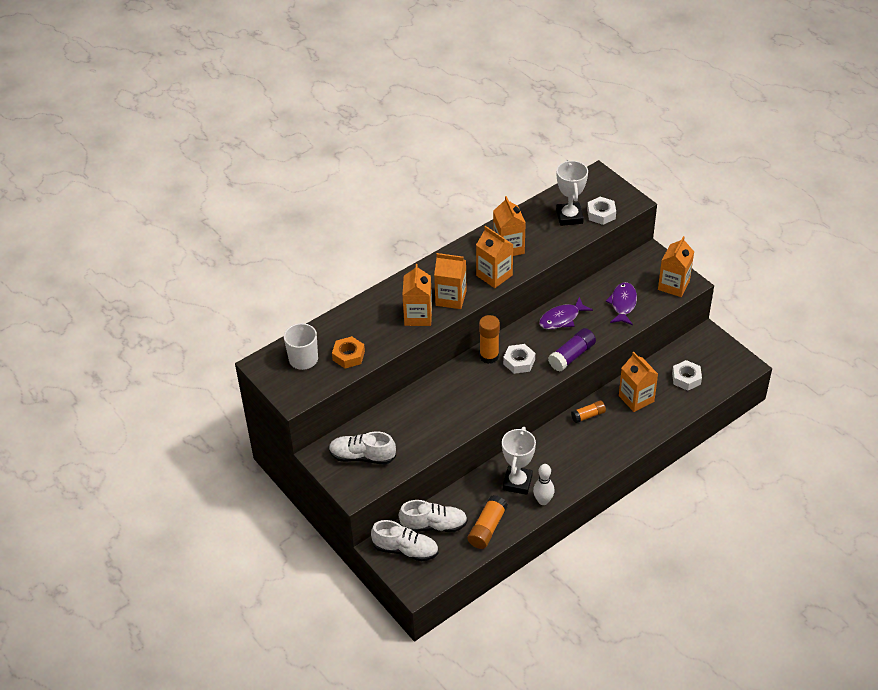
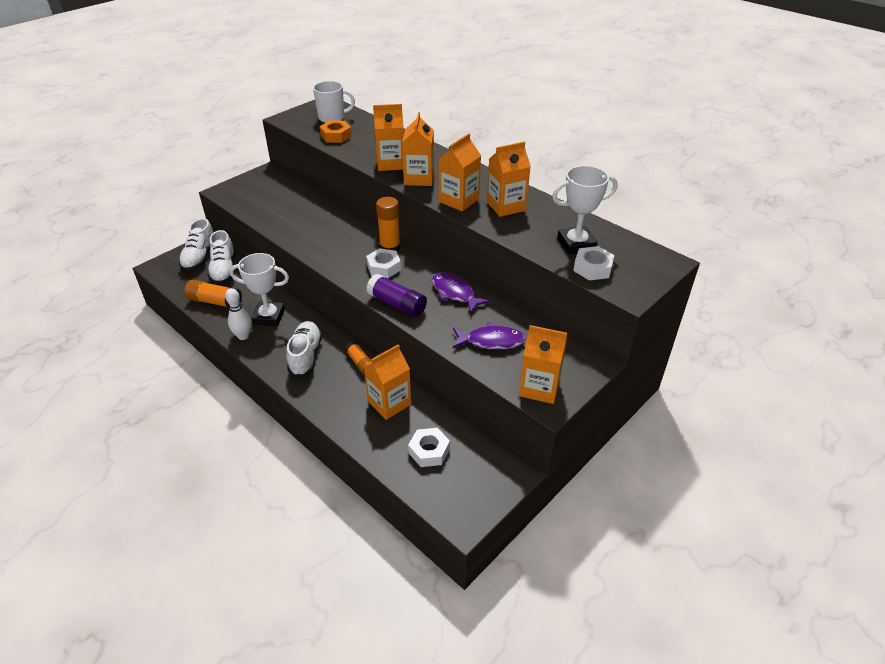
camera: 80 degrees right, 5 degrees down
(362, 456) = (262, 191): white shoe -> white shoe (305, 356)

